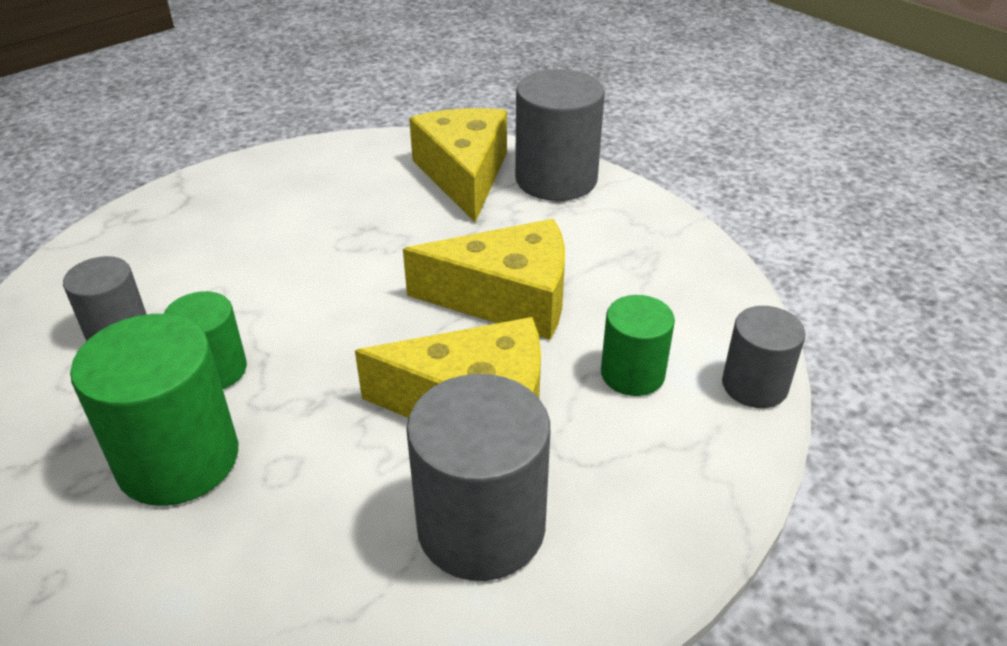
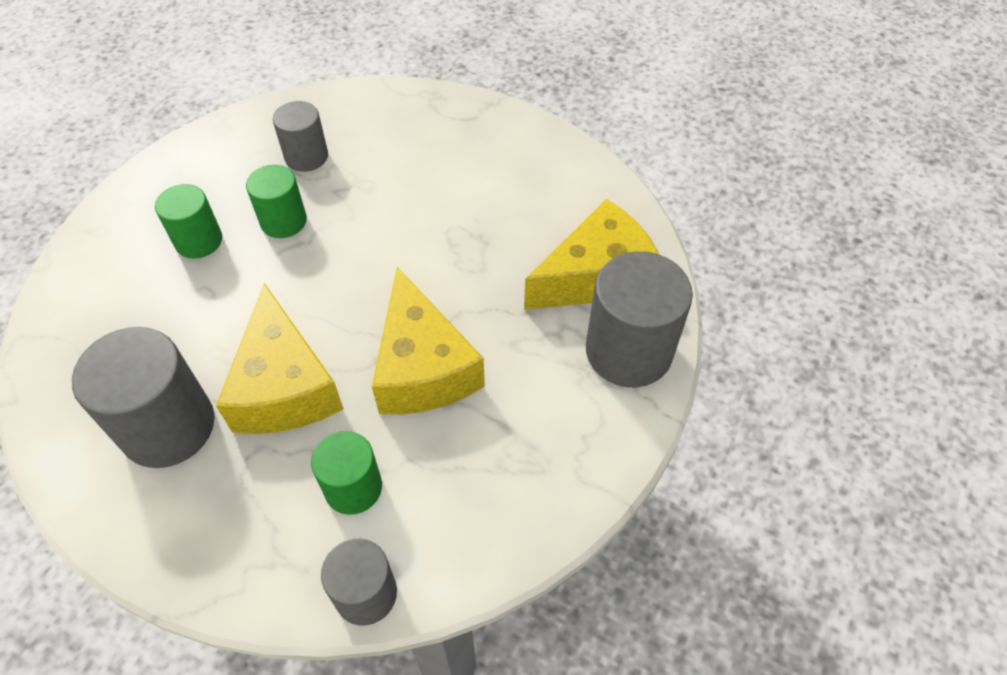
camera: 70 degrees right, 15 degrees up
(178, 459) = (198, 241): green cylinder -> green cylinder, size x0.60

